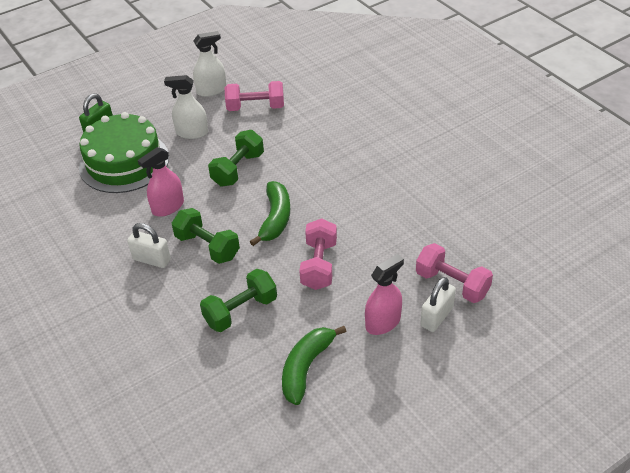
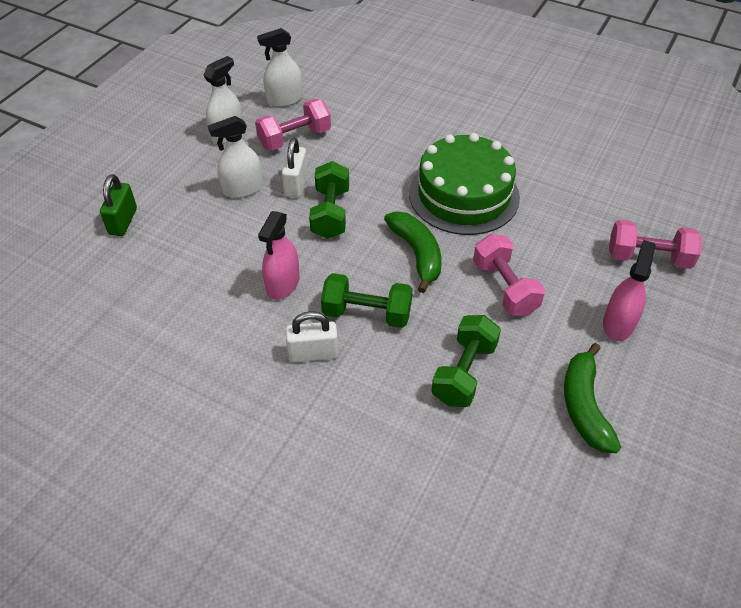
camera: 30 degrees left, 5 degrees up
(124, 162) = (185, 249): green cake -> green cake (464, 195)
(271, 76) = (284, 99): none -> white spray bottle
(436, 317) = (662, 297): white padlock -> white padlock (296, 184)

